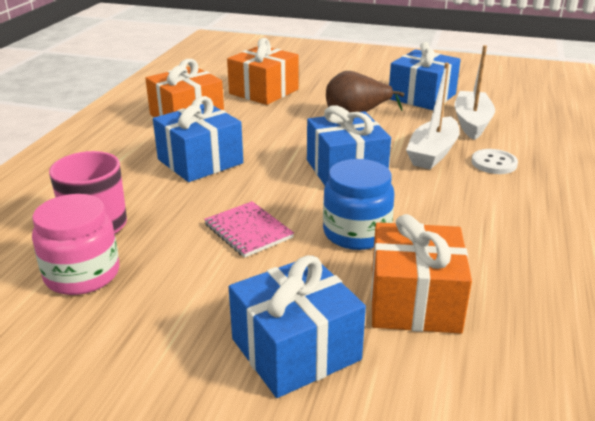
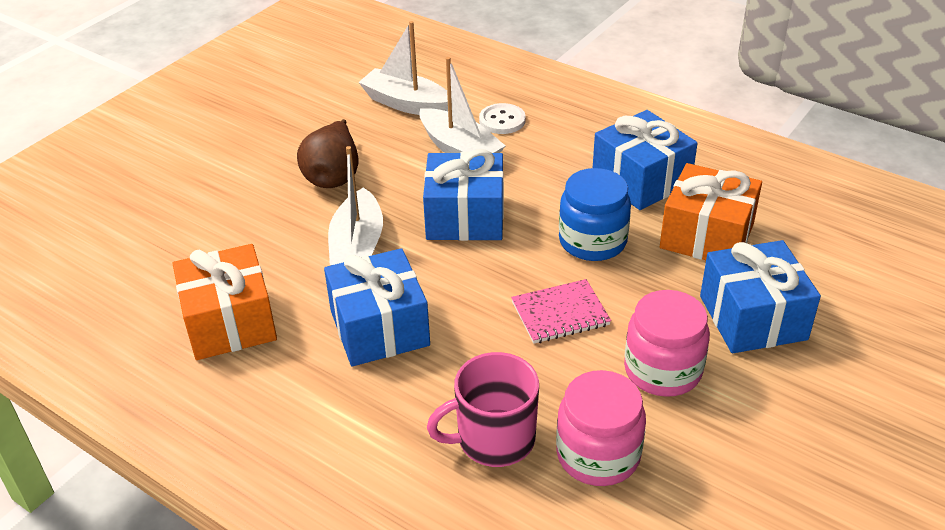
camera: 70 degrees left, 10 degrees up
(194, 296) = (662, 370): none -> pink jar
(263, 91) = (198, 235): orange gift -> none
(283, 138) = (357, 246): none -> white boat
(422, 96) = (315, 114): blue gift -> blue gift (641, 180)

